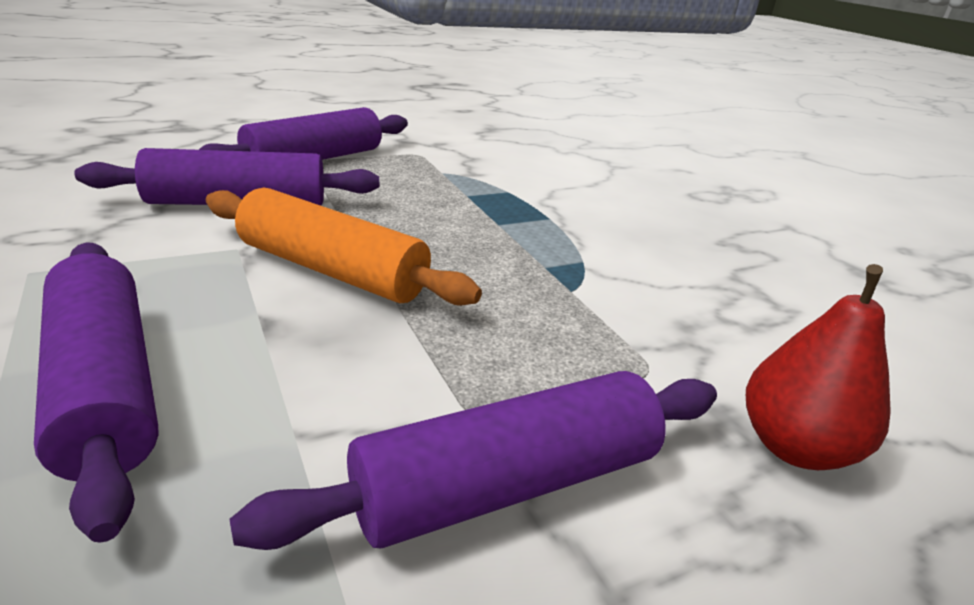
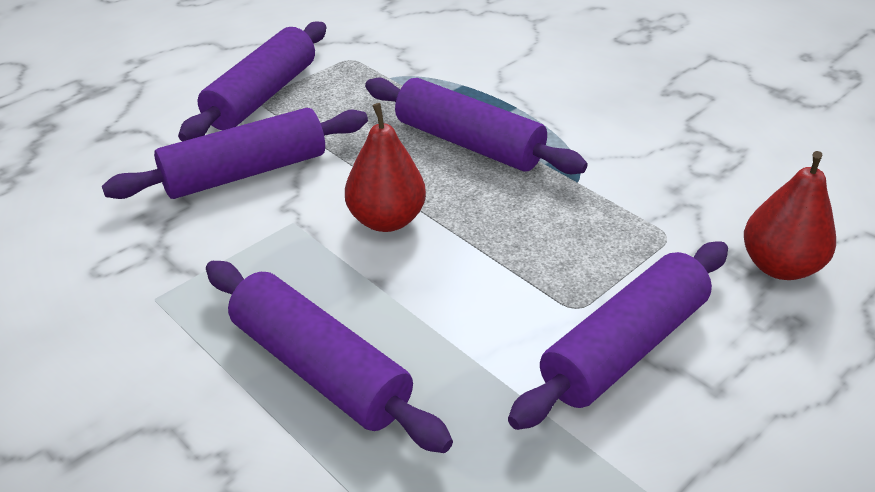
camera: 15 degrees left, 10 degrees up
(332, 270) = (386, 220): orange rolling pin -> red pear
(476, 232) = (468, 143): none -> purple rolling pin

